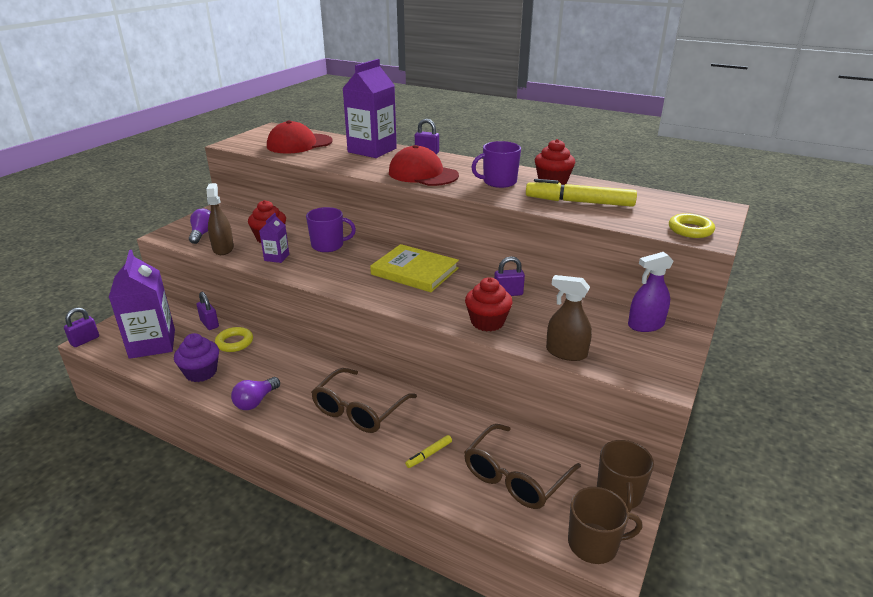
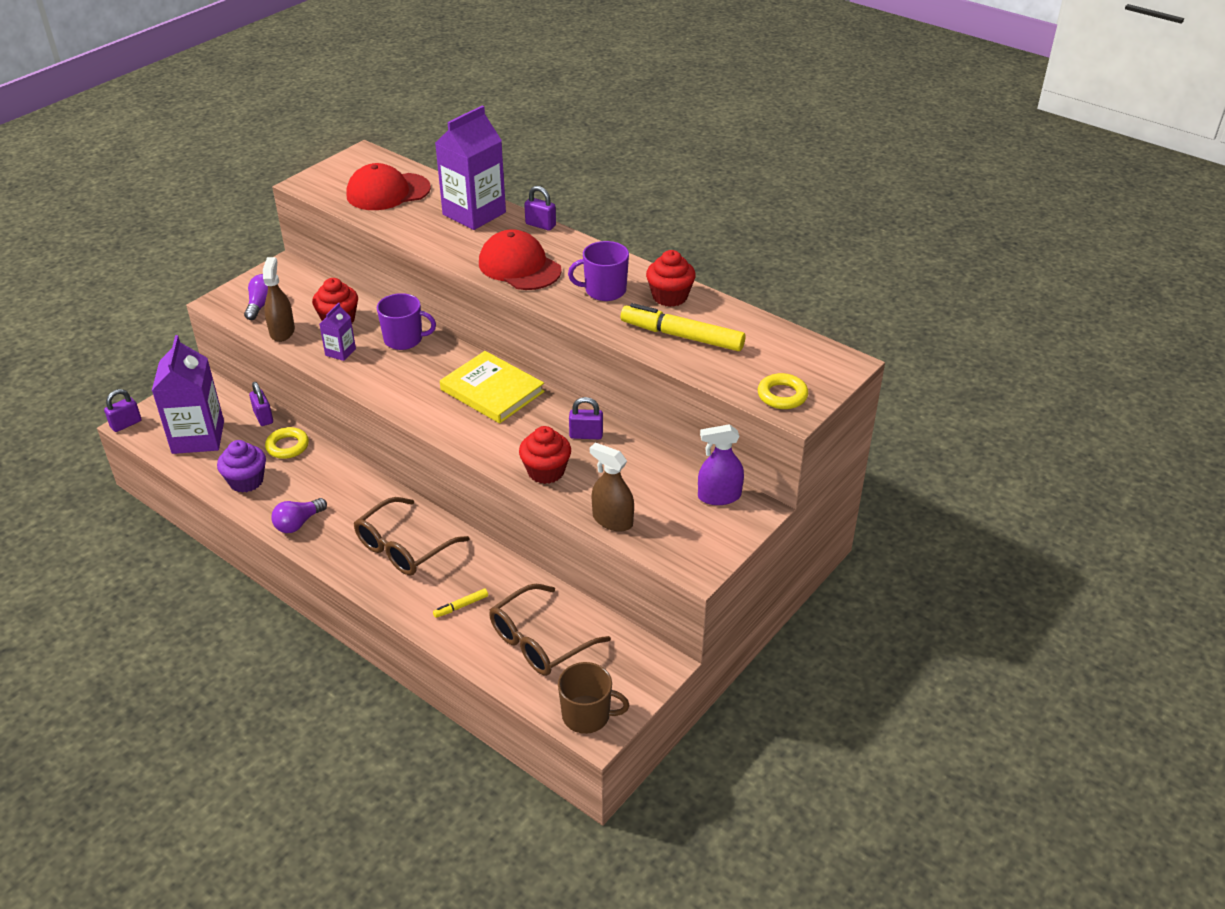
camera: 10 degrees right, 10 degrees up
(619, 494) = (637, 673): brown mug -> none

